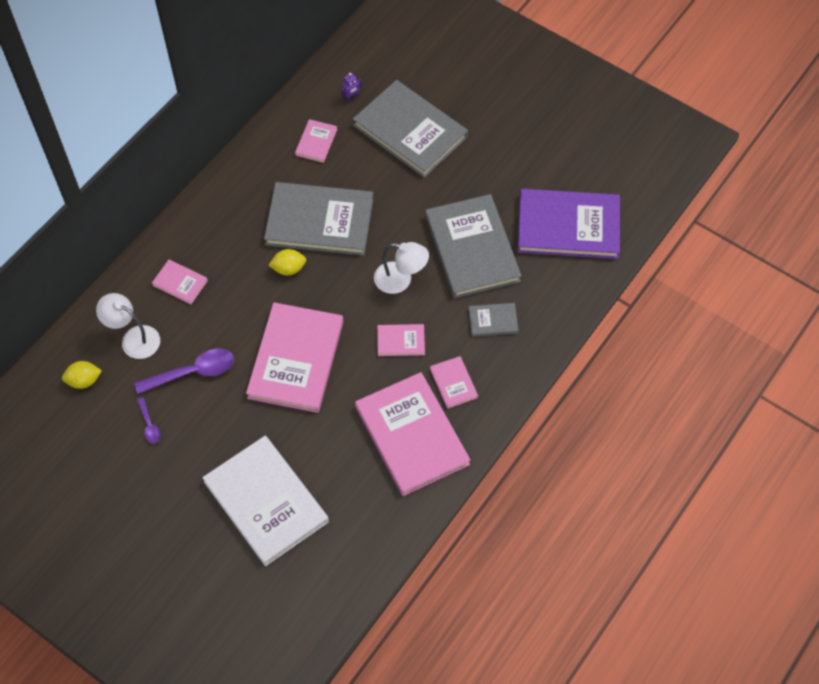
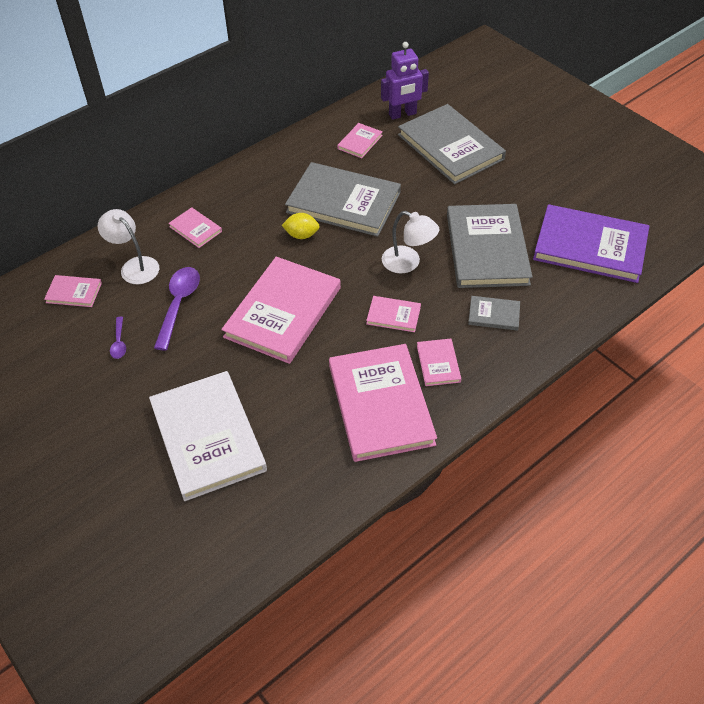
camera: 15 degrees right, 10 degrees down
(84, 380) = (74, 292): yellow lemon -> pink book
(193, 372) = (178, 304): purple spoon -> purple spoon turned 75 degrees counterclockwise
(351, 97) = (402, 114): purple robot -> purple robot, size x2.26

